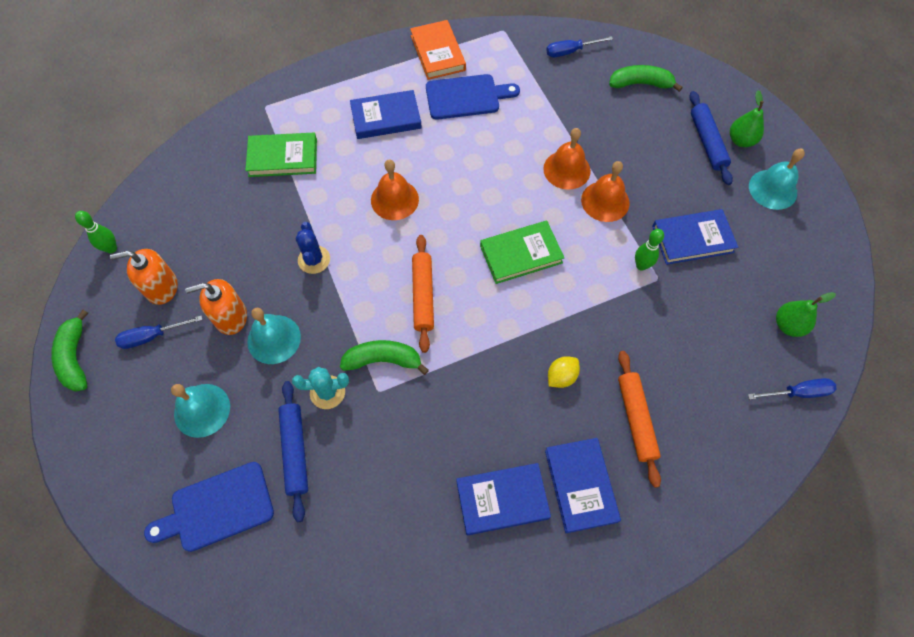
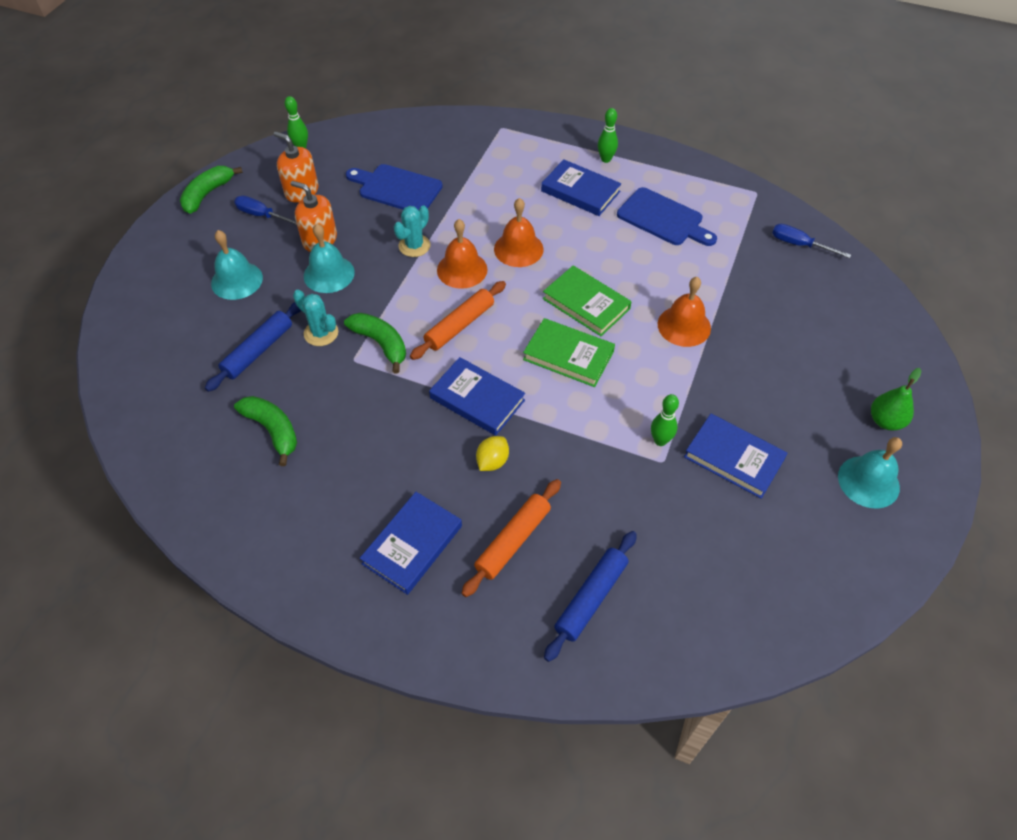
camera: 45 degrees right, 10 degrees down
(217, 508) = (176, 343): blue cutting board -> blue cutting board (397, 188)
(283, 157) = (473, 168): green book -> green book (586, 304)
(314, 260) = (414, 246): blue cactus -> turquoise cactus
(374, 77) = (606, 159): none -> green bowling pin
(438, 53) = (678, 174): orange book -> none
(502, 500) = (346, 501): blue book -> blue book (477, 399)
(561, 376) = (492, 461): yellow lemon -> yellow lemon turned 60 degrees counterclockwise
(605, 201) = (688, 372): orange bell -> orange bell (462, 269)
(640, 84) = (837, 310): green banana -> green banana (273, 430)
(707, 142) = (847, 398): blue rolling pin -> blue rolling pin (590, 598)
(788, 325) = (741, 594): green pear -> none
(797, 392) = (681, 650): blue screwdriver -> none

